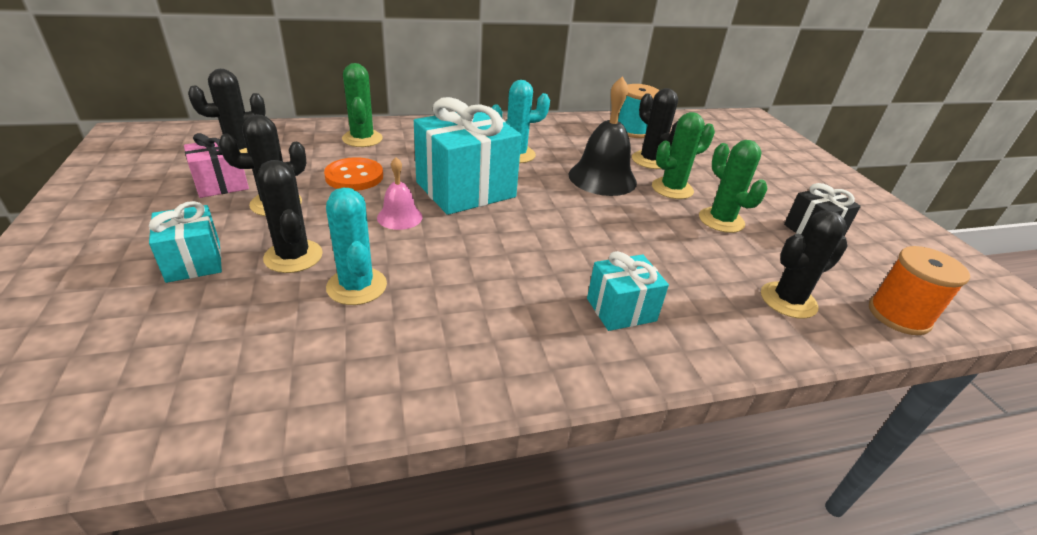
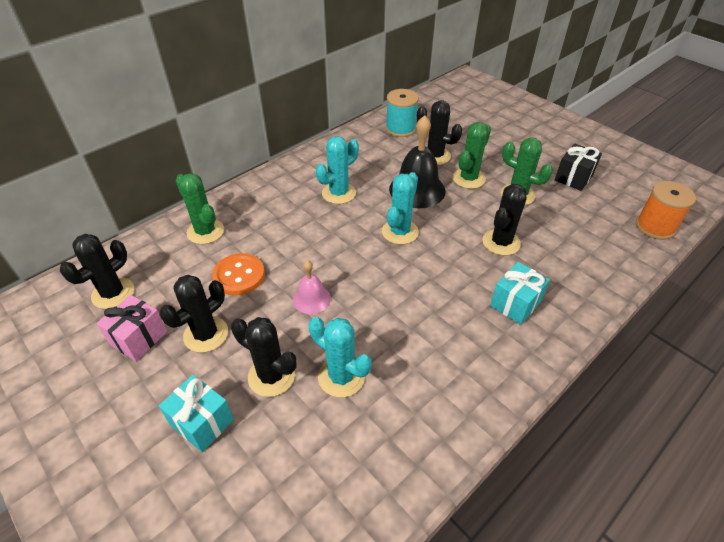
camera: 25 degrees left, 10 degrees up
(465, 189) = (334, 248): turquoise gift -> none
(547, 202) = (400, 232): none -> turquoise cactus
(788, 300) = (596, 245): black cactus -> black cactus (501, 242)

